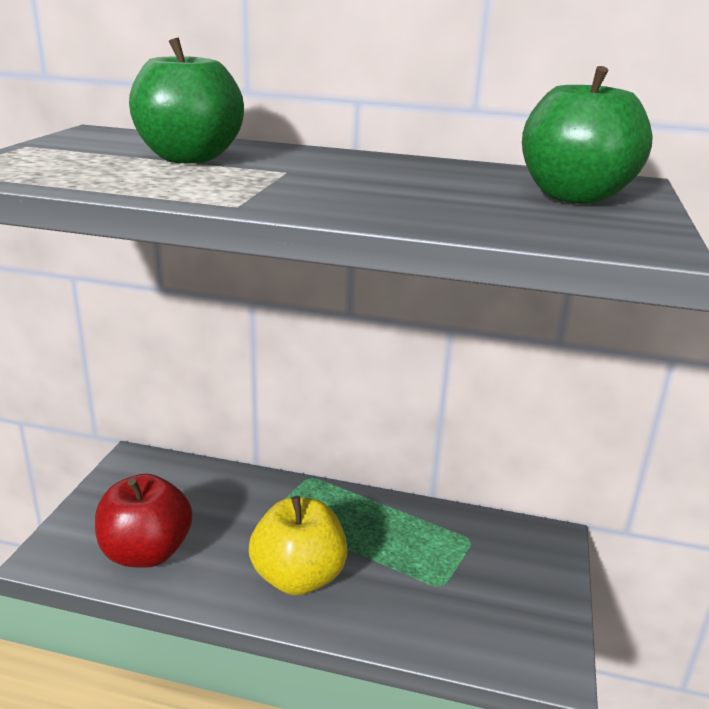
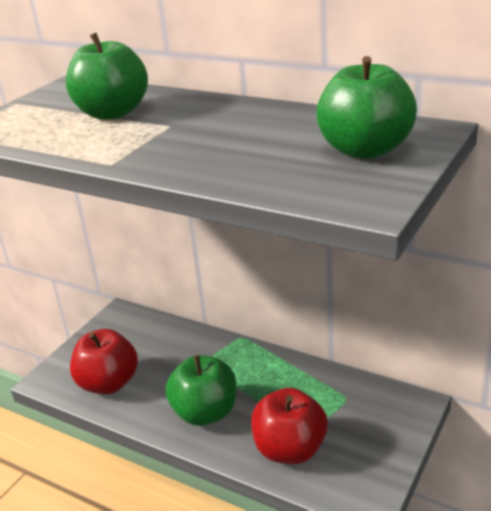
camera: 20 degrees right, 5 degrees up
(298, 577) = (205, 413): yellow apple -> green apple
(429, 612) = (290, 449): none -> red apple

